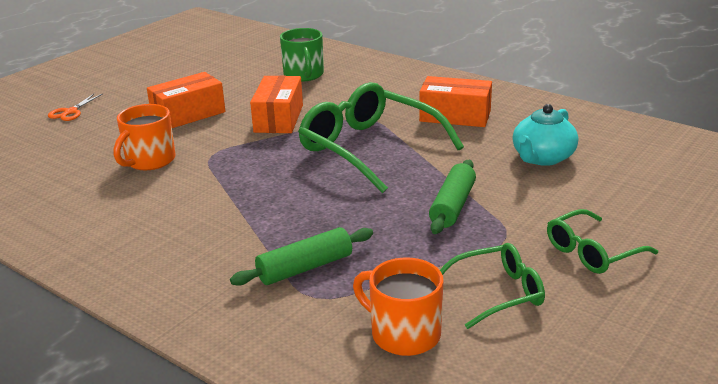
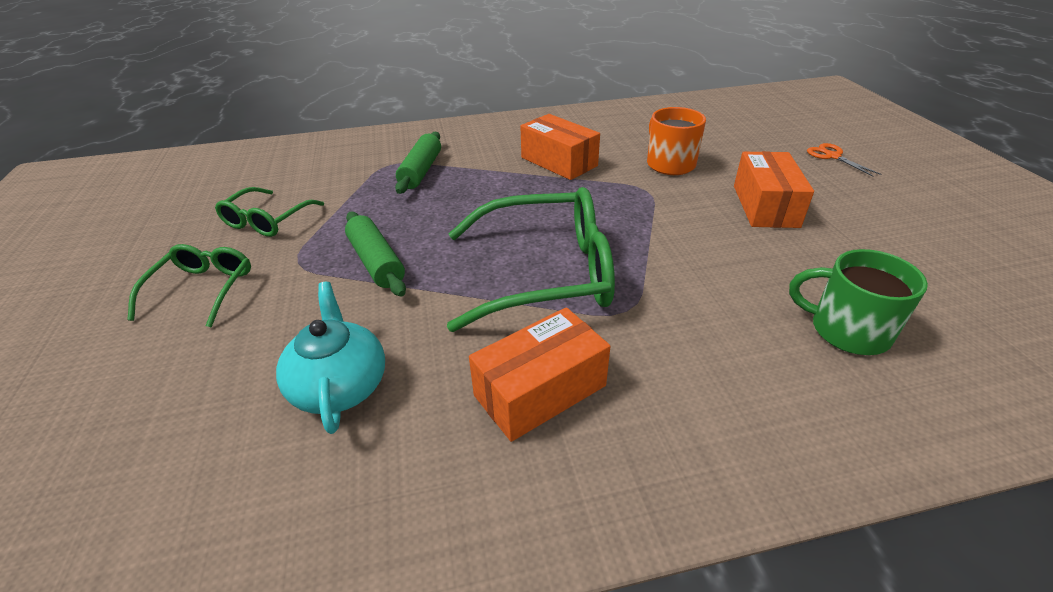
camera: 130 degrees right, 10 degrees up
(279, 118) = (695, 251): orange box -> orange box (559, 162)
(403, 334) = (310, 175): orange mug -> none

